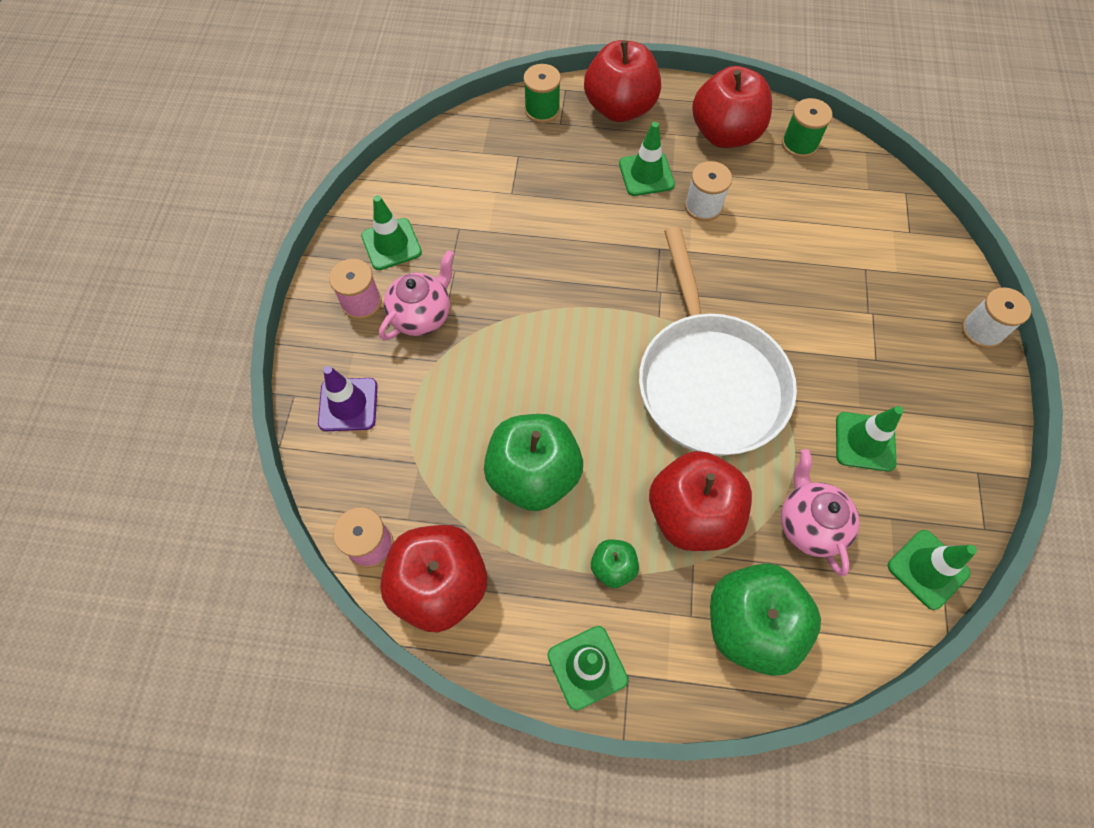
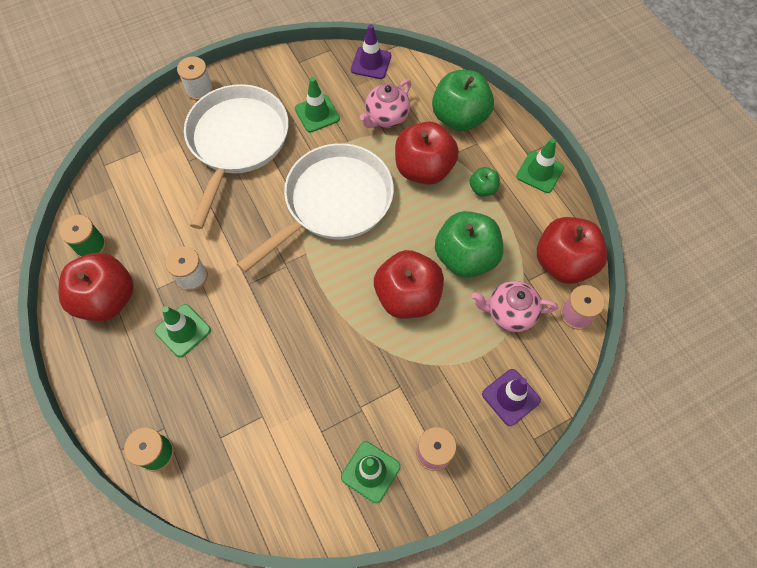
camera: 125 degrees left, 0 degrees up
(422, 315) = (412, 401): pink teapot -> pink teapot (509, 313)
(619, 108) = (120, 391): red apple -> red apple (407, 296)
(867, 329) = (237, 142): none -> white pan
(927, 569) = (371, 63): green traffic cone -> purple traffic cone

